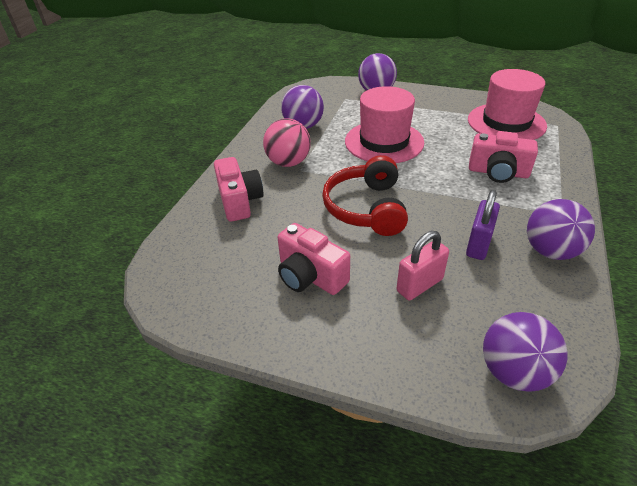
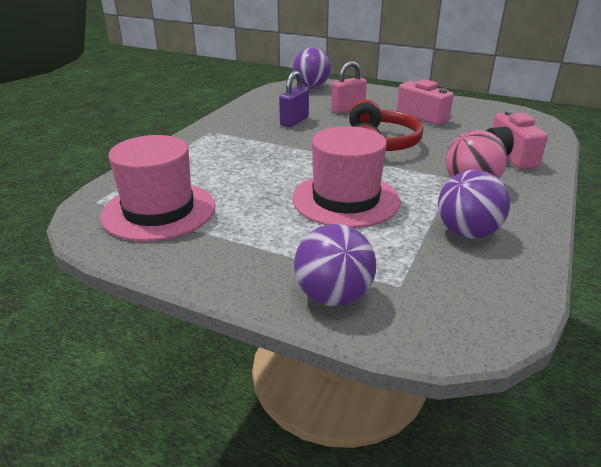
camera: 175 degrees left, 10 degrees down
(498, 172) = (232, 160): pink camera -> none
(550, 251) = (245, 116): purple ball -> none

